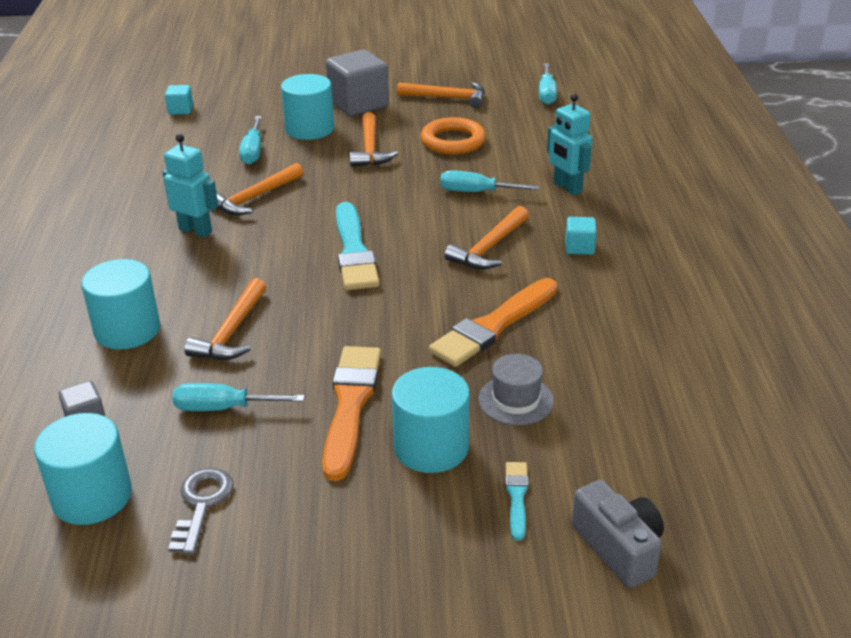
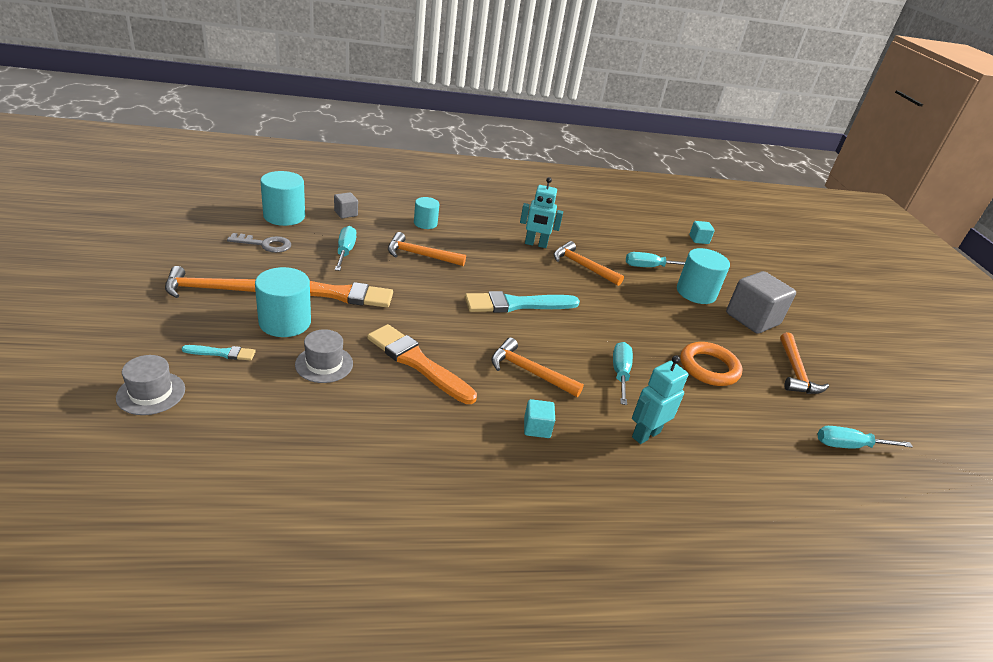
camera: 80 degrees right, 0 degrees up
(127, 330) = (425, 223): turquoise cylinder -> turquoise cylinder, size x0.62
(195, 230) = (535, 244): turquoise robot -> turquoise robot turned 75 degrees clockwise
(370, 149) = (675, 320): orange hammer -> orange hammer (208, 289)
(618, 548) = (151, 393): grey camera -> grey hat

